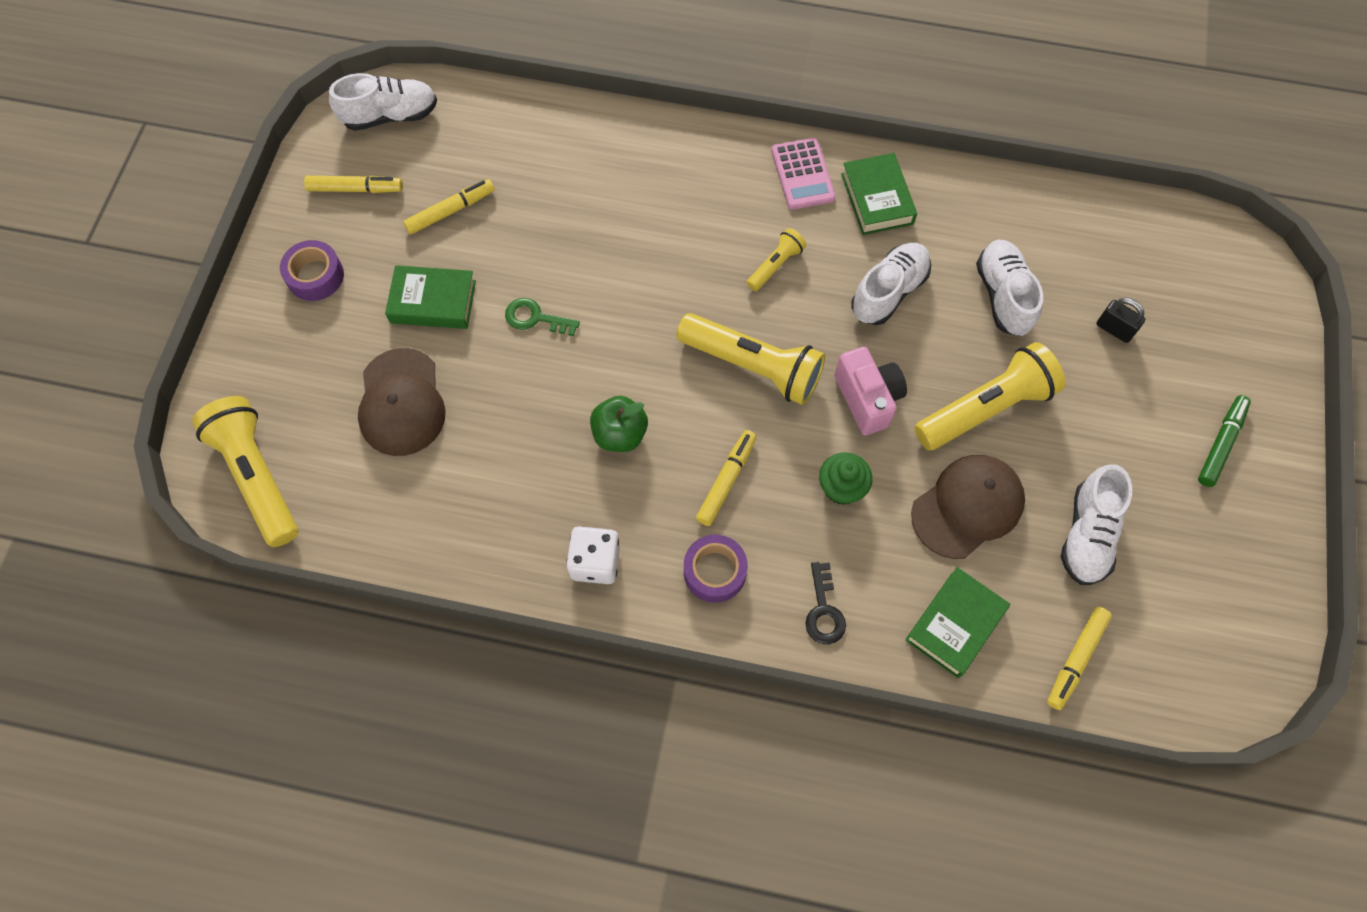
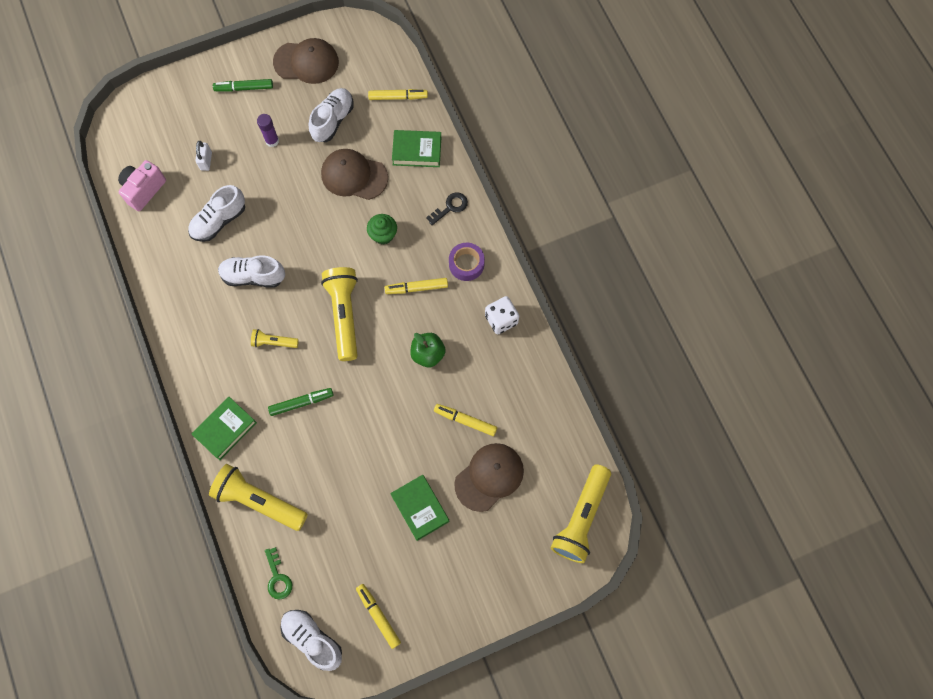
camera: 125 degrees left, 5 degrees up
(315, 276) = (450, 589): purple tape -> none
(450, 211) = (356, 545): yellow marker -> yellow marker (465, 420)
(535, 318) = (391, 445): green key -> green key (278, 578)
(670, 251) = (301, 403): none -> green marker
(802, 174) = (201, 365): pink calculator -> none
(867, 399) = (325, 250): pink camera -> pink camera (144, 190)
(877, 199) = (194, 316): green book -> green book (225, 429)
(986, 408) = (293, 195): yellow flashlight -> yellow flashlight (259, 501)
(1087, 535) = (333, 120): white shoe -> white shoe turned 45 degrees counterclockwise
(1099, 430) = (272, 141): none -> purple glue stick
(1114, 329) = (206, 161): black padlock -> white padlock
(1224, 560) = (306, 62): none -> brown cap

